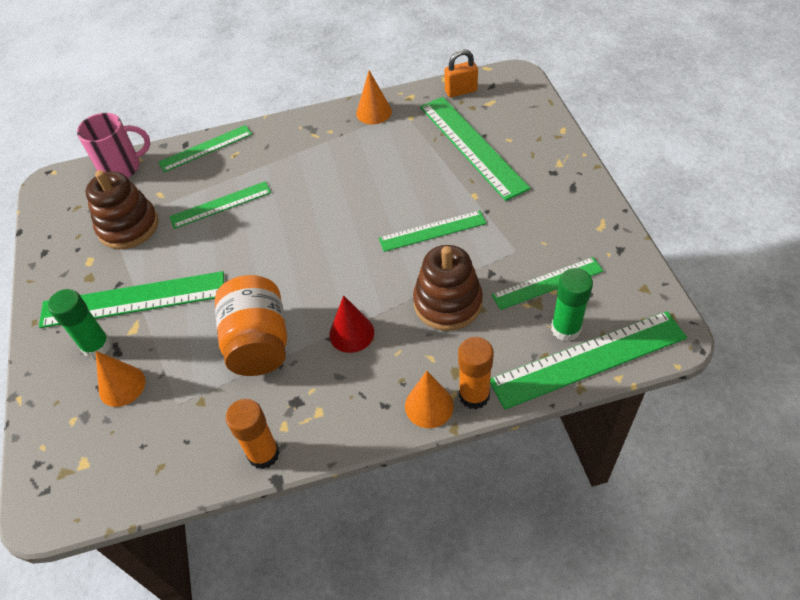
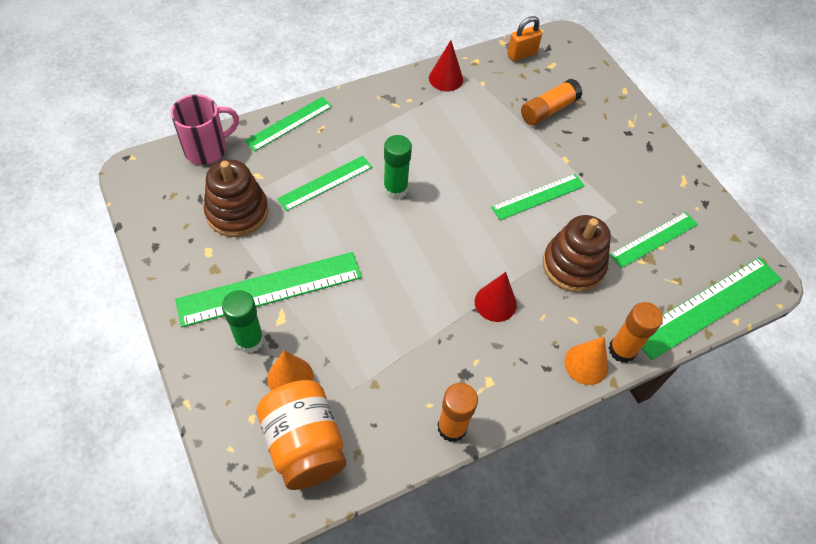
camera: 20 degrees left, 5 degrees up
(258, 343) = (411, 320): orange jar -> orange jar (304, 444)
(374, 112) = (446, 78): orange cone -> red cone
(472, 146) = (548, 110): green ruler -> orange glue stick
(565, 329) = (681, 281): green glue stick -> green glue stick (395, 189)

